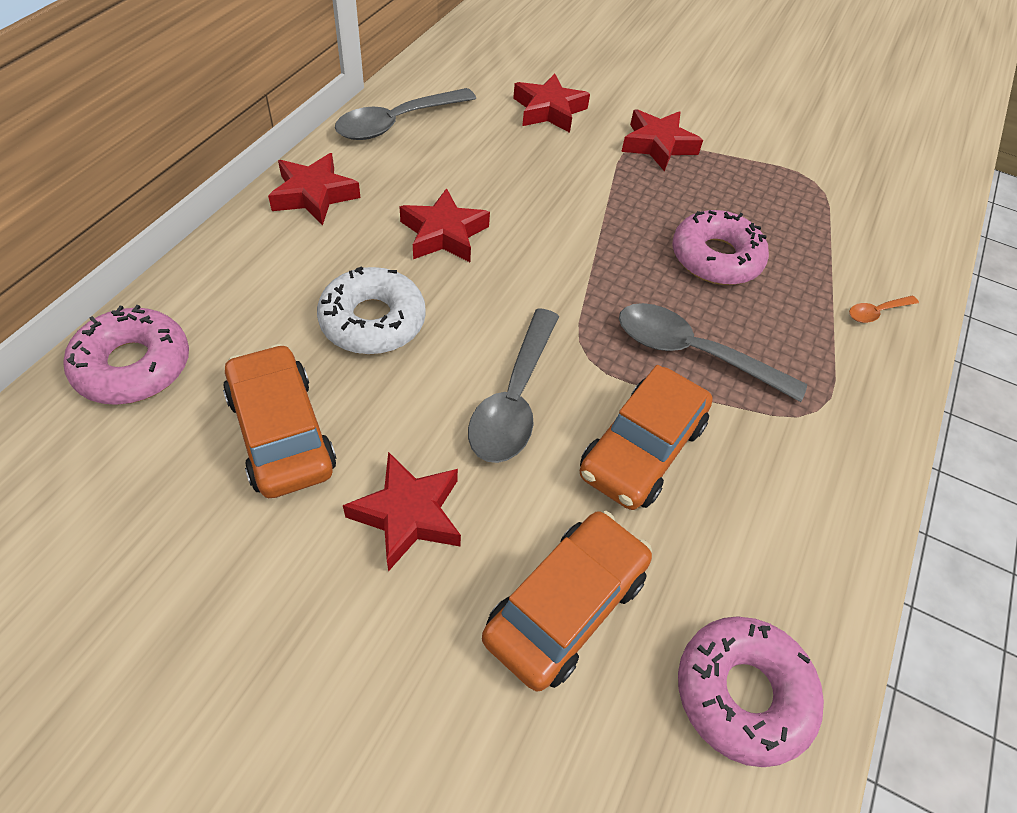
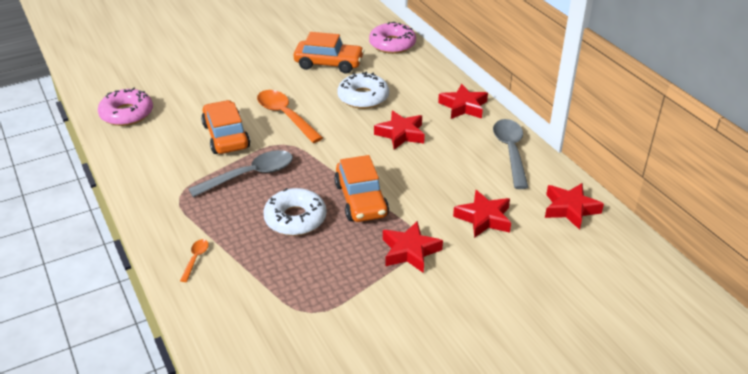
camera: 130 degrees right, 15 degrees down
(408, 514) = (266, 77): red star -> red star (570, 209)
(514, 399) = (285, 116): grey spoon -> orange spoon
(565, 606) = (197, 94): orange car -> orange car (361, 200)
(716, 258) = (295, 219): pink donut -> white donut

